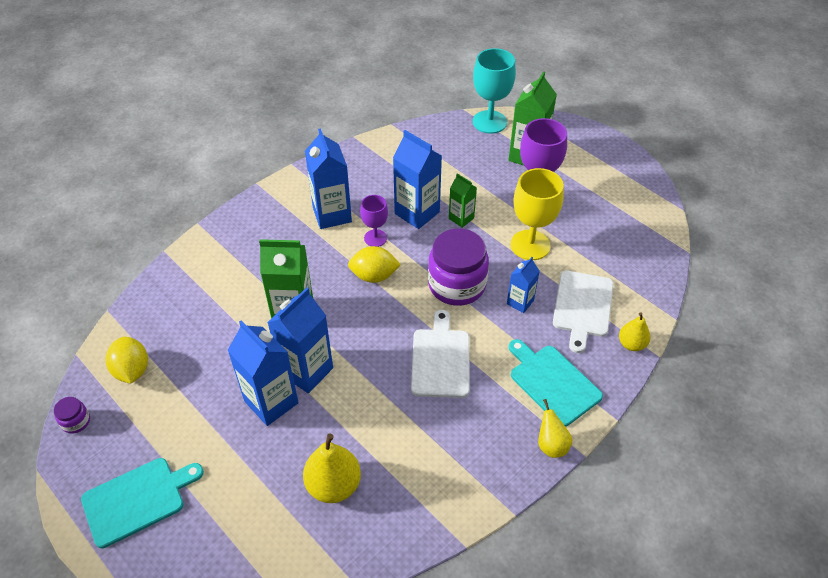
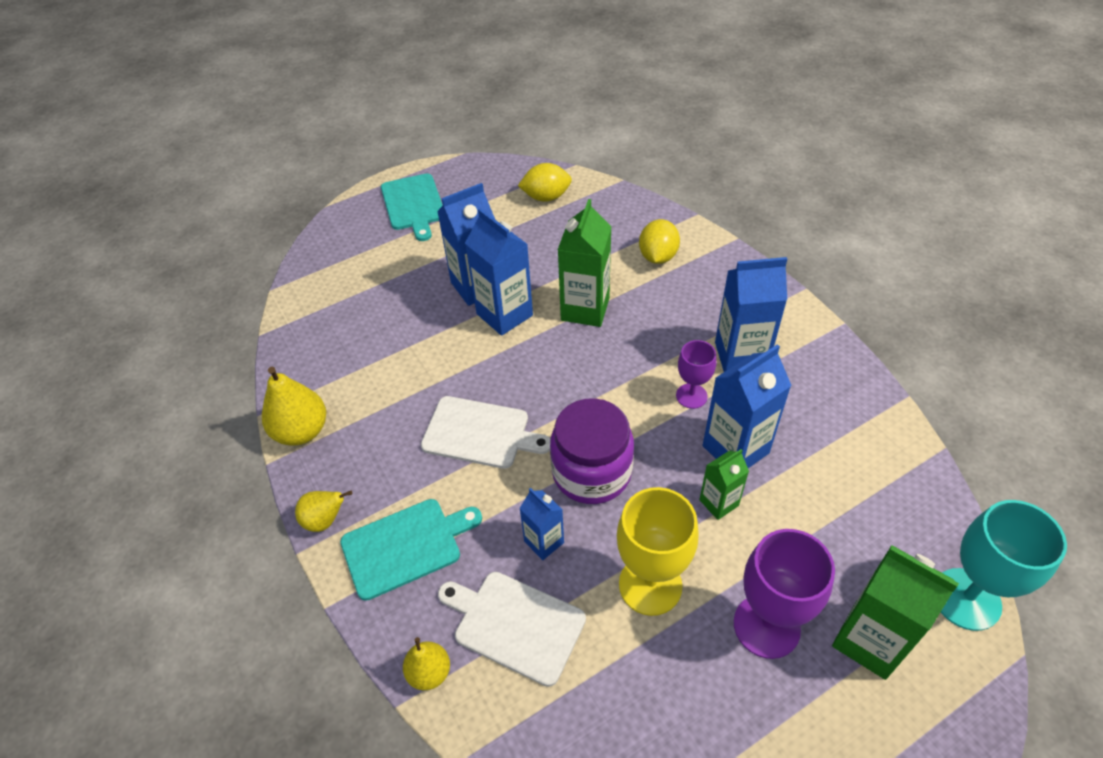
camera: 105 degrees right, 0 degrees up
(76, 421) = (503, 168): purple jar -> none
(334, 485) = (368, 324): yellow pear -> yellow pear (301, 431)
(374, 276) = (625, 386): yellow lemon -> yellow lemon (657, 256)

